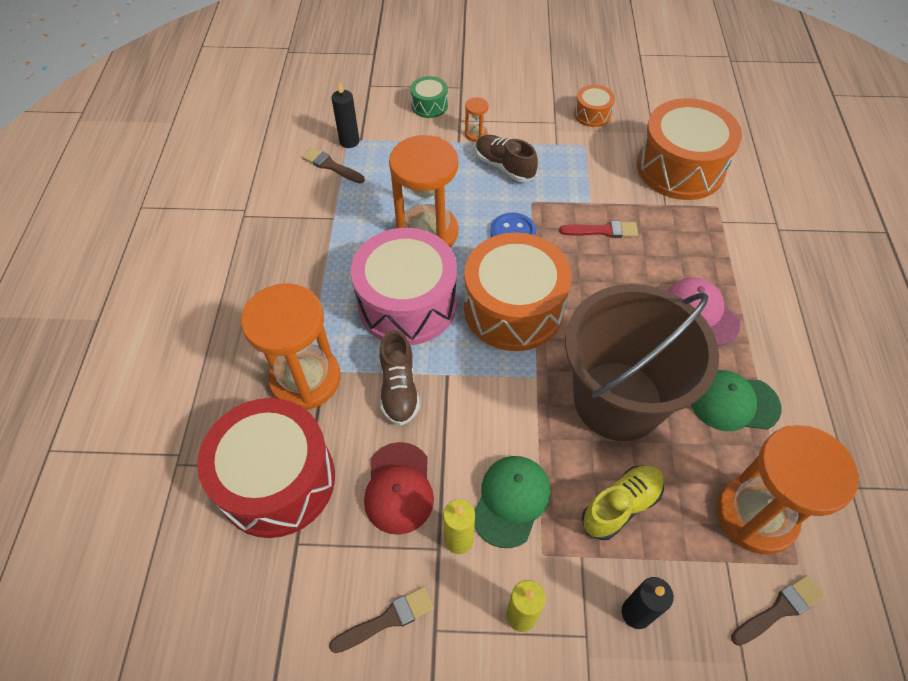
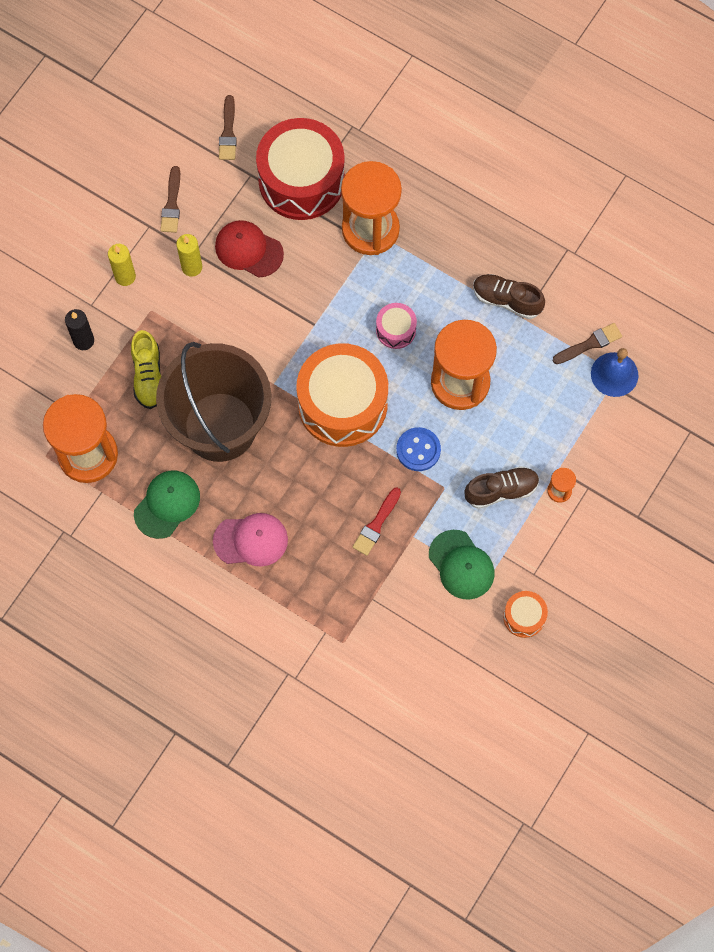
camera: 120 degrees right, 15 degrees up
(349, 141) = (614, 374): black candle -> blue bell
(399, 388) = (323, 287): brown shoe -> brown shoe (507, 300)
(407, 303) = (396, 330): pink drum -> pink drum, size x0.45
(429, 105) = (625, 471): green drum -> none
(511, 501) = (196, 312): green cap -> green cap (461, 565)
(680, 168) = (406, 646): orange drum -> none
(778, 610) = (31, 422): brown brush -> brown brush (228, 132)

